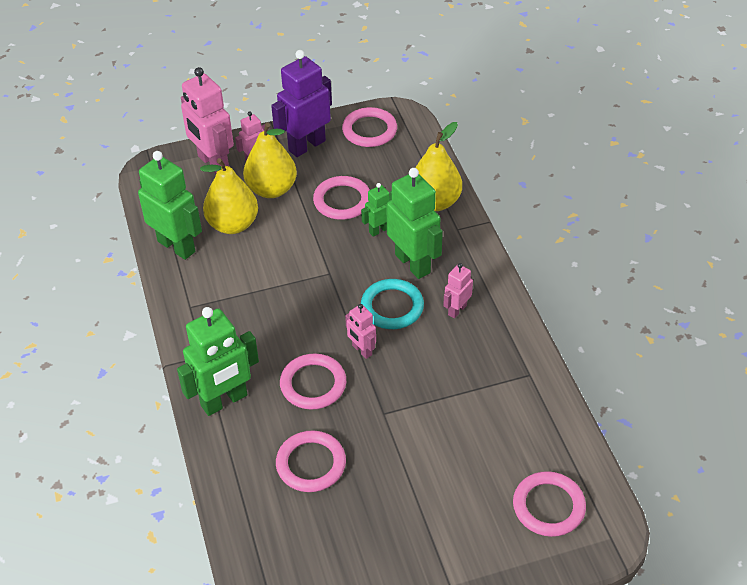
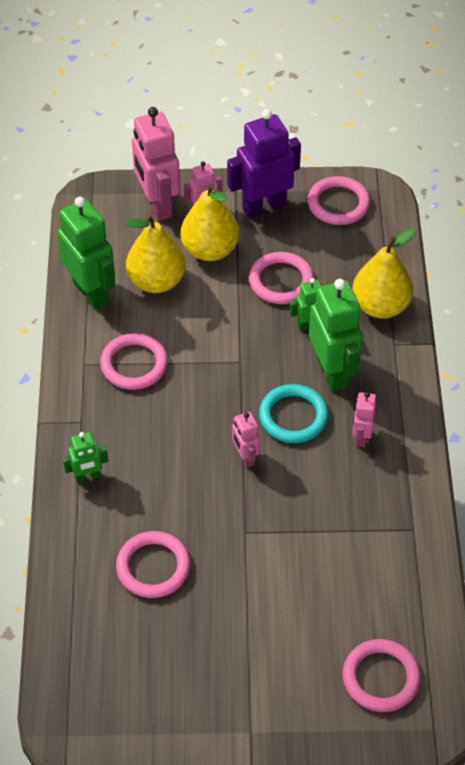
camera: 15 degrees right, 5 degrees up
(224, 401) = (87, 476): green robot -> green robot, size x0.51
(313, 384) = (183, 482): pink ring -> pink ring (134, 364)
(457, 310) = (361, 437): pink robot -> pink robot turned 45 degrees counterclockwise

